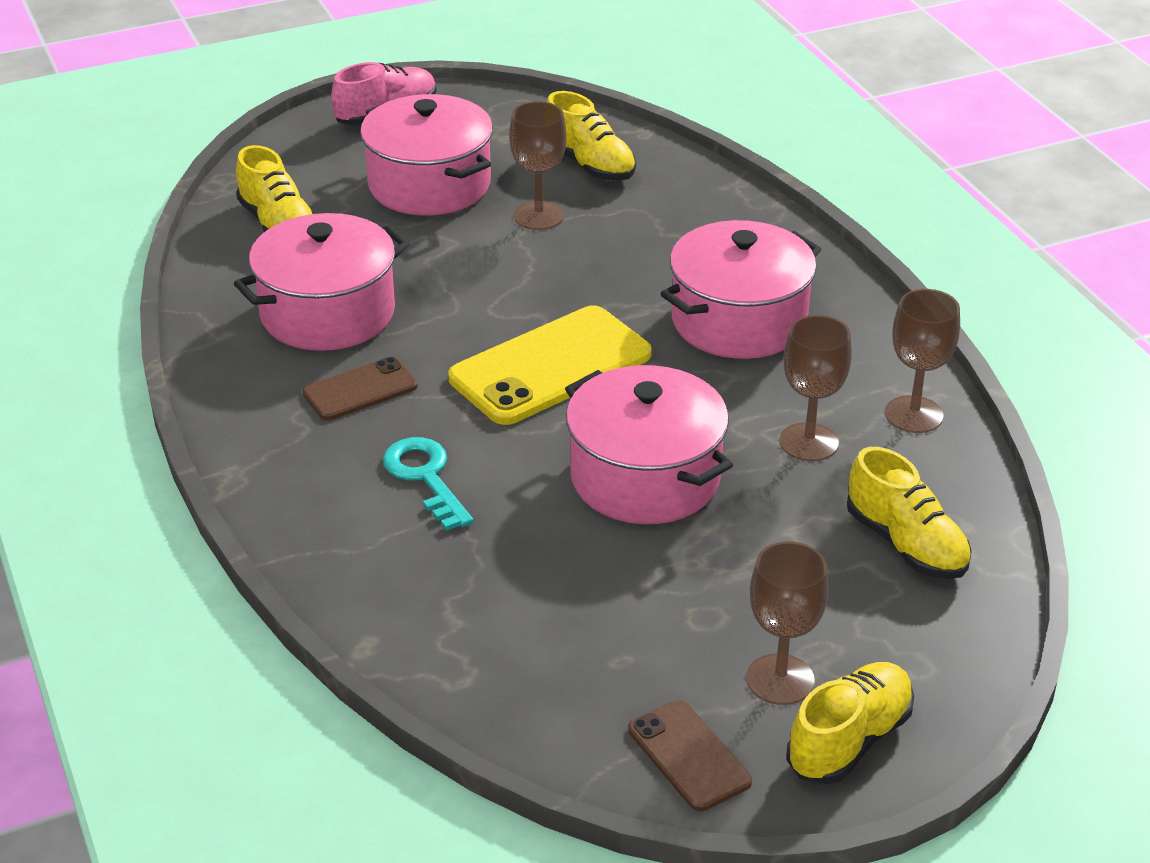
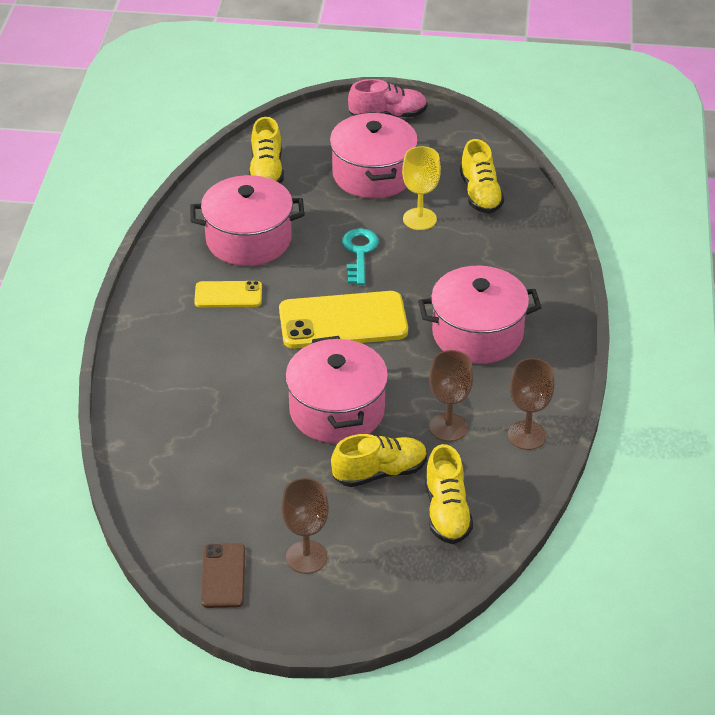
camera: 30 degrees right, 5 degrees up
(360, 390) = (228, 295): brown phone -> yellow phone
(425, 477) = (220, 362): turquoise key -> turquoise key (359, 253)
(539, 216) = (419, 219): brown goblet -> yellow goblet
(849, 740) = (312, 606): yellow shoe -> yellow shoe (380, 472)

